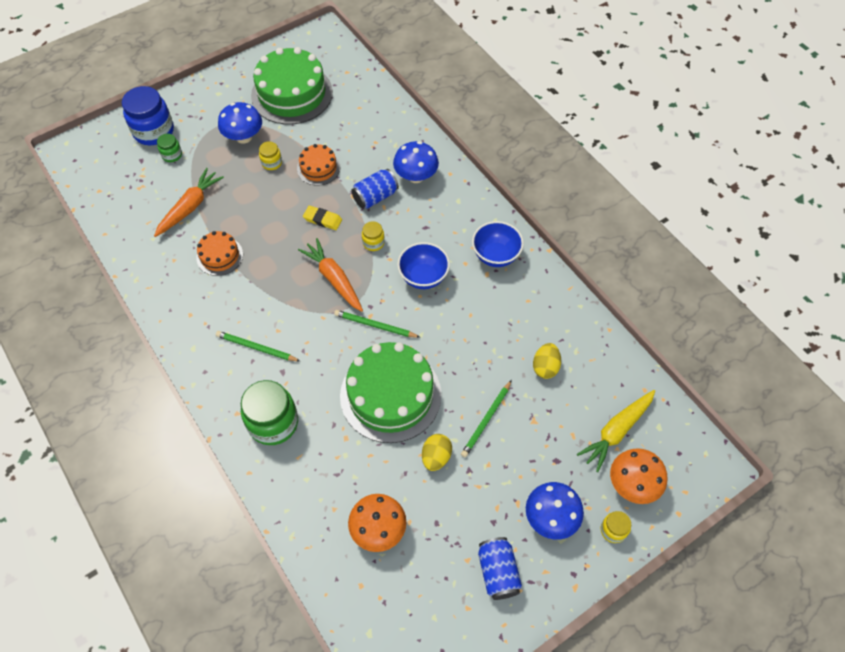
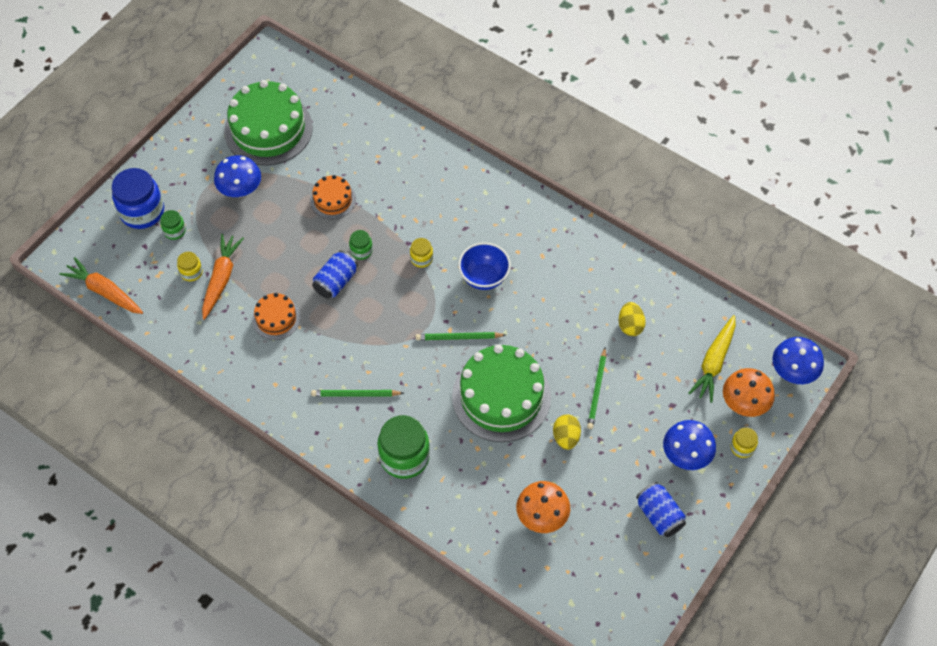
camera: 20 degrees left, 0 degrees up
(272, 163) = (283, 209): yellow jar -> yellow jar (191, 272)
(322, 219) = (361, 251): yellow eraser -> green jar
(334, 279) = (399, 306): orange carrot -> orange carrot (104, 292)
(375, 197) = (403, 212): blue can -> blue can (336, 282)
(416, 176) = (433, 180): blue mushroom -> blue mushroom (793, 372)
(495, 256) = (543, 235): blue bowl -> none

